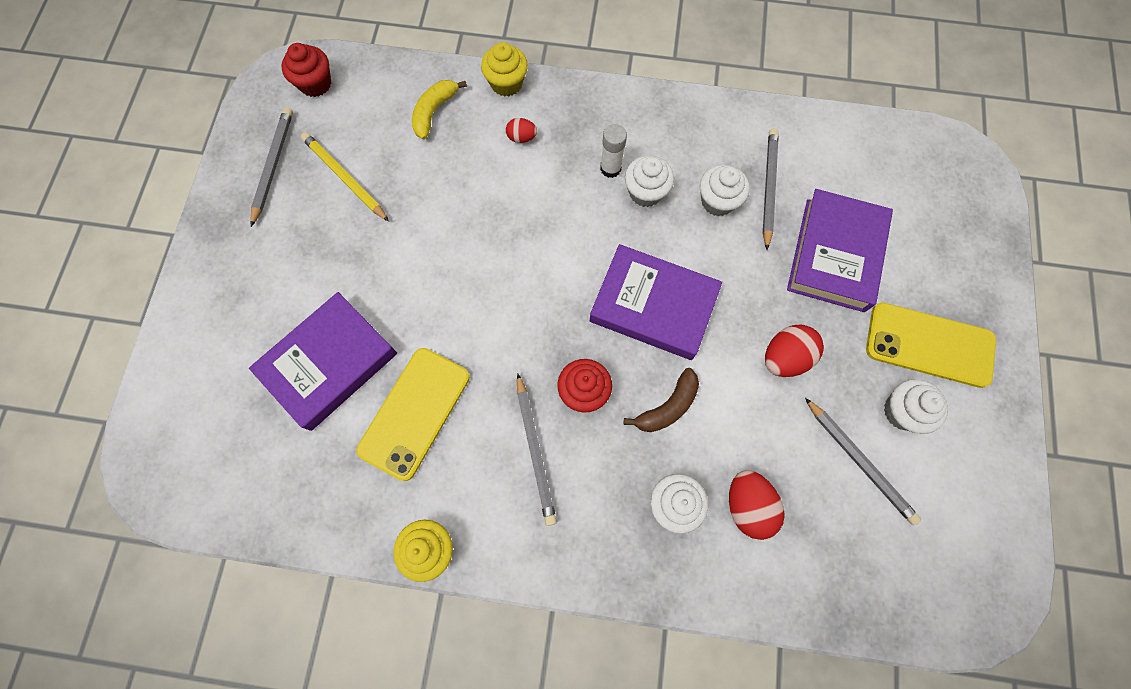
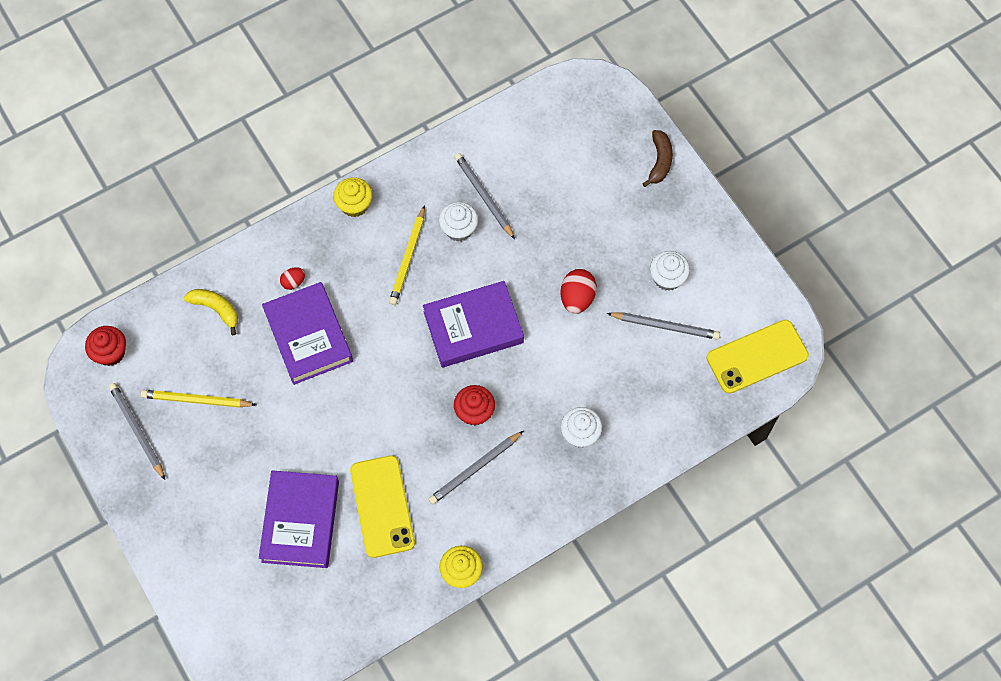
camera: 40 degrees left, 5 degrees down
(434, 112) = (216, 309): yellow banana -> yellow banana turned 135 degrees clockwise
(506, 83) = (249, 252): yellow cupcake -> yellow cupcake (354, 205)
(535, 450) = (475, 469): grey pencil -> grey pencil turned 105 degrees clockwise
(610, 168) = (371, 259): white glue stick -> none
(645, 192) = (408, 258): white cupcake -> yellow pencil
(667, 407) = (532, 381): brown banana -> brown banana (659, 161)
(747, 505) = (622, 401): red egg -> none
(834, 254) = (558, 210): purple book -> purple book (308, 336)
(929, 345) = (654, 225): yellow phone -> yellow phone (757, 356)

